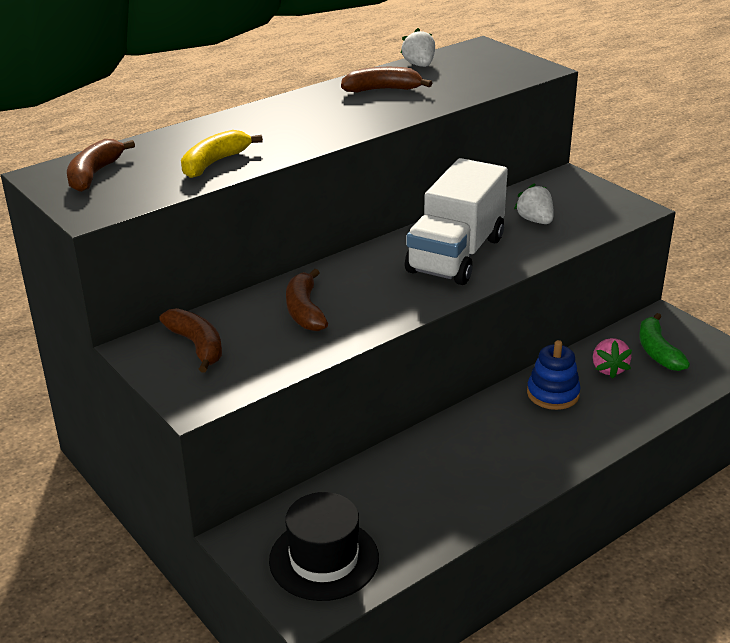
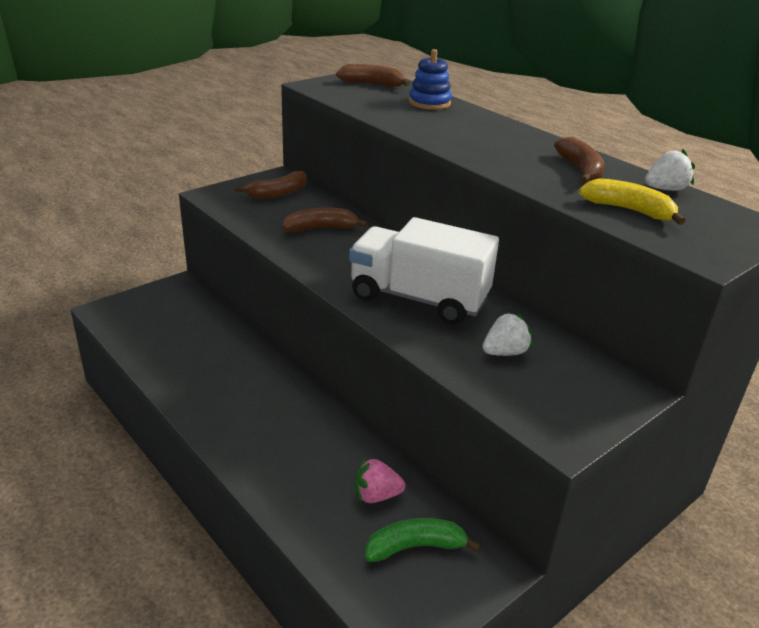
camera: 85 degrees right, 0 degrees up
(214, 163) = (395, 112): yellow banana -> yellow banana (629, 210)
(324, 559) = (148, 316): black hat -> none
(553, 394) = (331, 446): blue stacking toy -> blue stacking toy (429, 103)

